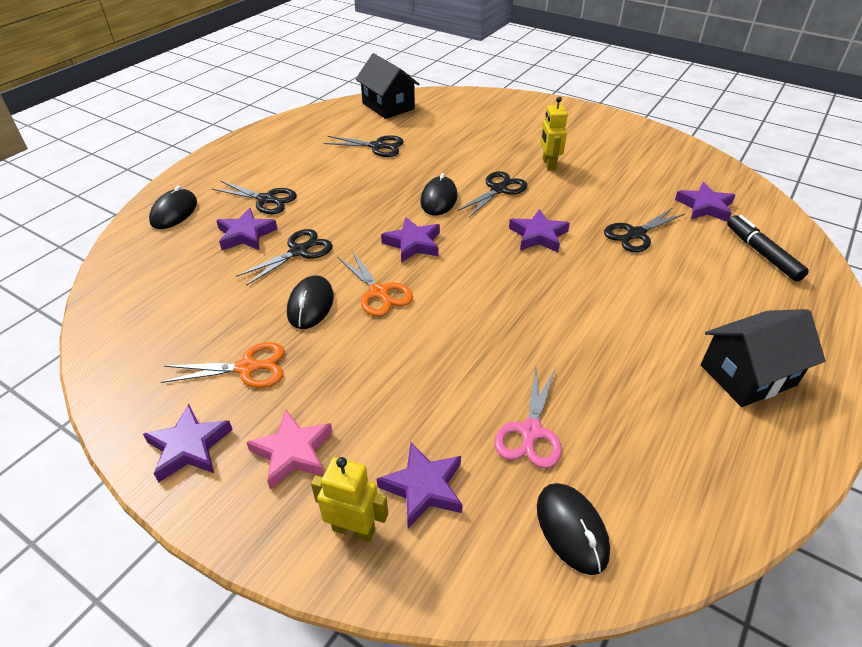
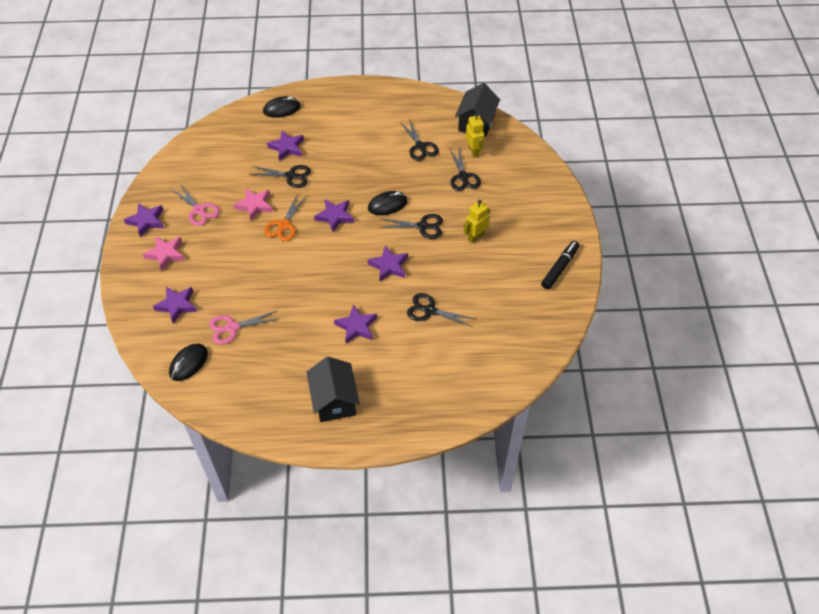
camera: 55 degrees right, 10 degrees up
(248, 368) = (199, 210): orange scissors -> pink scissors
(266, 200) = (323, 135): black scissors -> black scissors (463, 177)
(310, 305) = (254, 205): black mouse -> pink star
(354, 529) = (143, 294): yellow robot -> yellow robot (474, 151)
(704, 206) = (494, 335): purple star -> purple star (356, 326)
(747, 375) = (334, 400): black house -> black house turned 45 degrees clockwise
(762, 253) = (461, 380): black marker -> black marker (559, 268)

